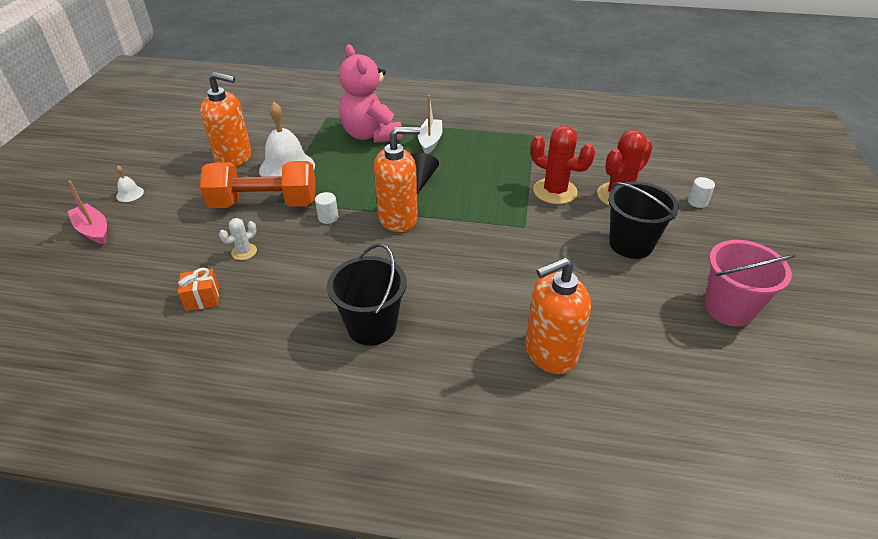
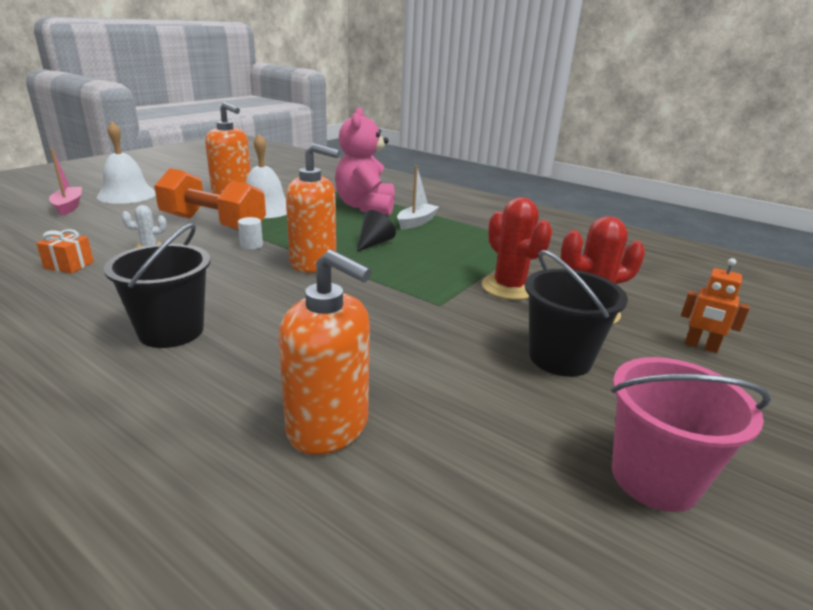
camera: 25 degrees right, 15 degrees down
(130, 194) = (127, 195): white bell -> white bell, size x2.25
(550, 352) = (328, 427): orange soap dispenser -> orange soap dispenser turned 150 degrees counterclockwise
(697, 202) = (700, 346): white cylinder -> orange robot

